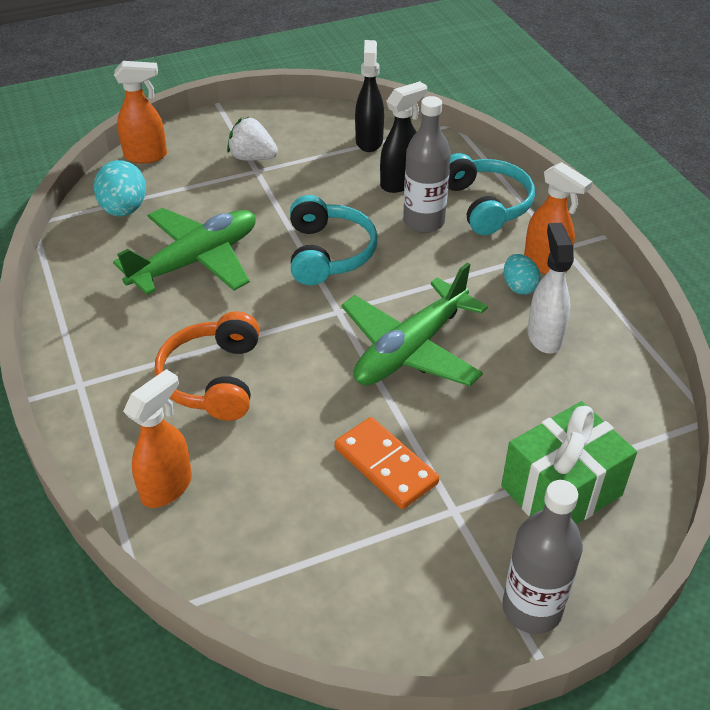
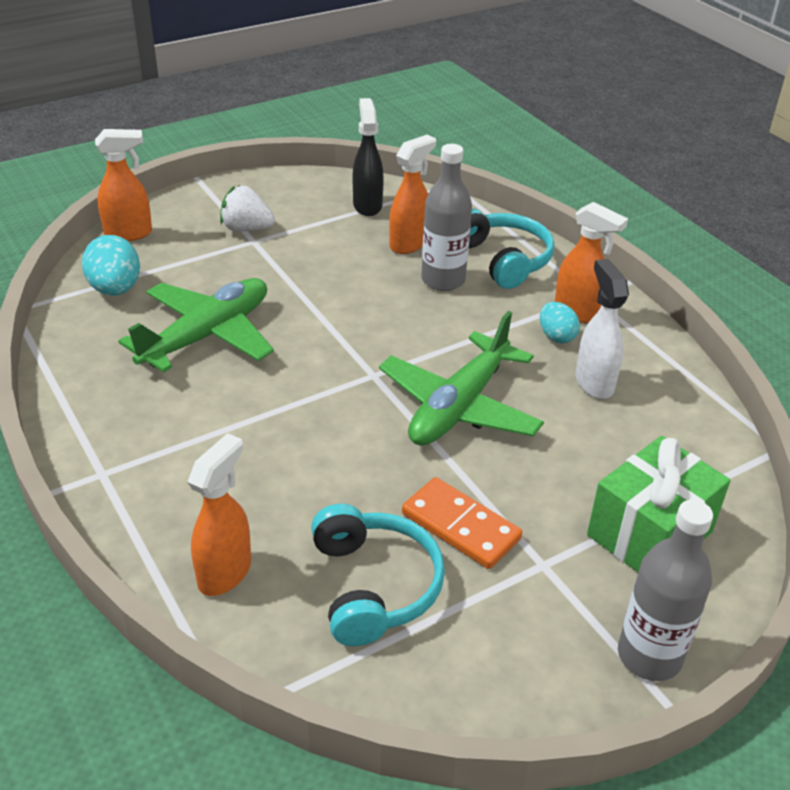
camera: 10 degrees left, 5 degrees down
(213, 379) = (252, 455): orange headphones -> none
(328, 253) = (350, 318): turquoise headphones -> turquoise headphones (374, 586)
(400, 183) = (409, 244): black spray bottle -> orange spray bottle

